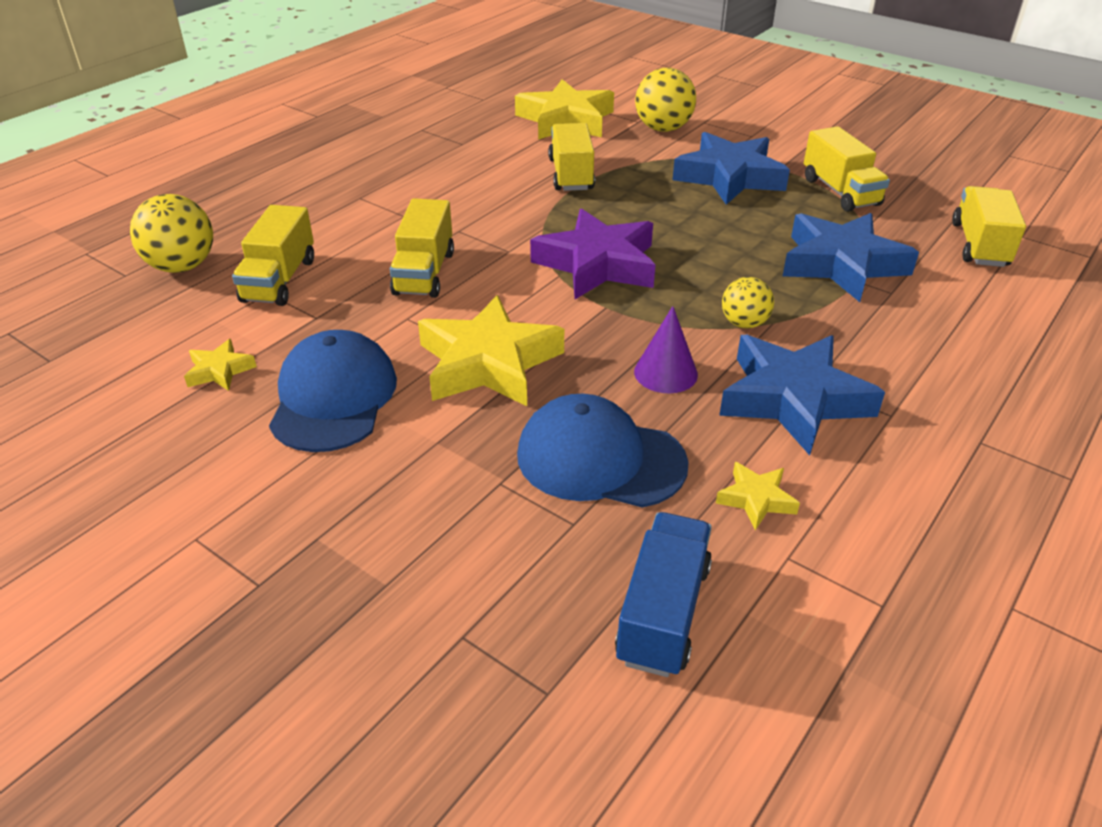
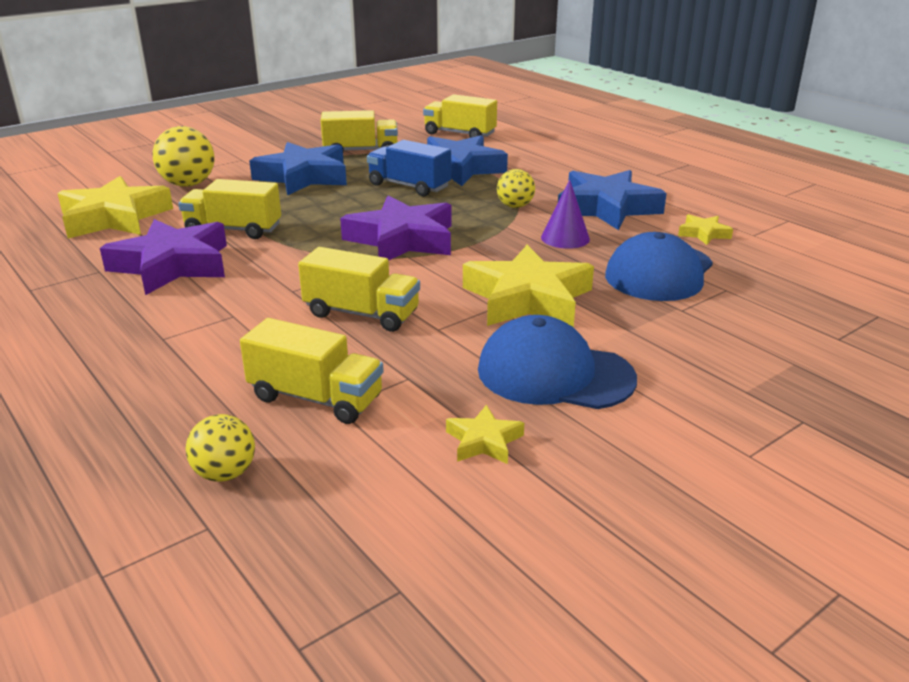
camera: 75 degrees left, 10 degrees down
(182, 266) = (225, 473): yellow ball -> yellow ball, size x0.62
(485, 168) = (172, 265): none -> purple star
(662, 613) = (805, 274): blue truck -> blue truck (409, 186)

